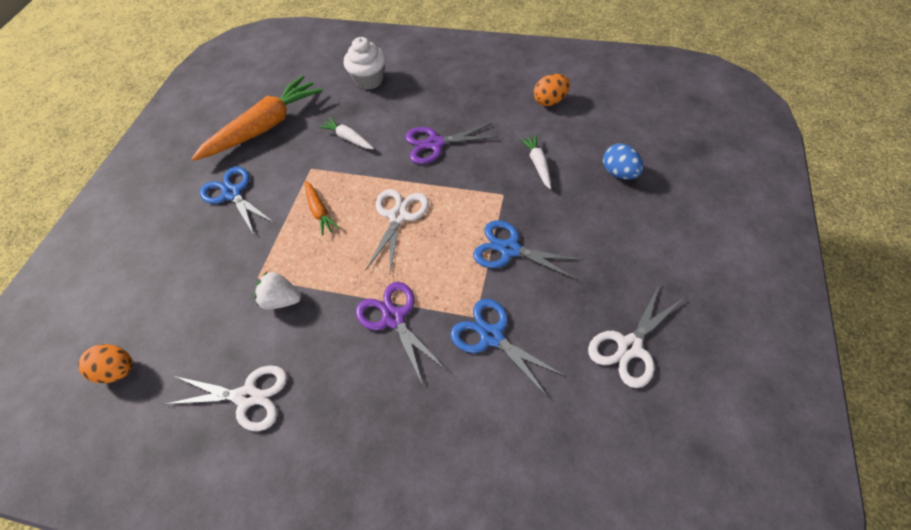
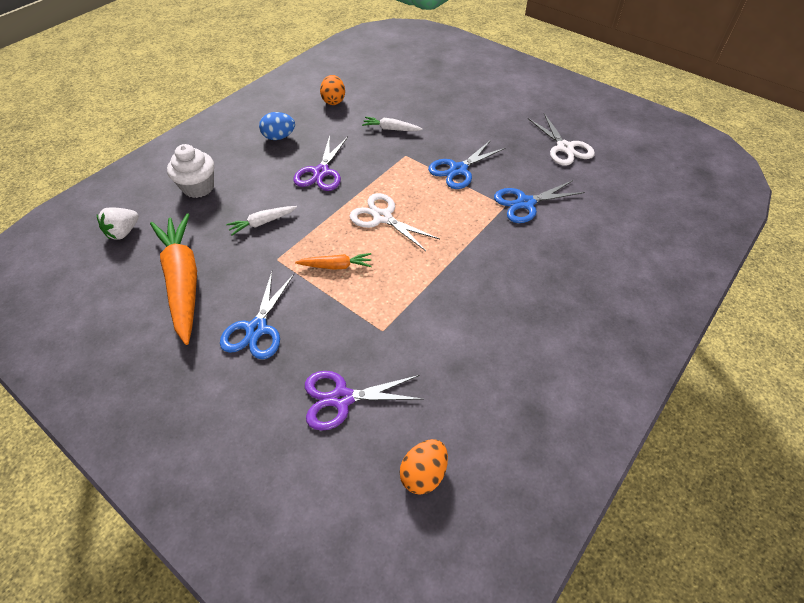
camera: 70 degrees left, 5 degrees down
(232, 193) = (257, 329): blue scissors -> blue scissors turned 60 degrees counterclockwise
(247, 396) = (506, 364): white scissors -> none
(281, 300) = (419, 317): white strawberry -> white strawberry (123, 232)
(394, 318) = (481, 249): purple scissors -> purple scissors (342, 398)
(619, 173) = (429, 98): blue egg -> blue egg (279, 137)

